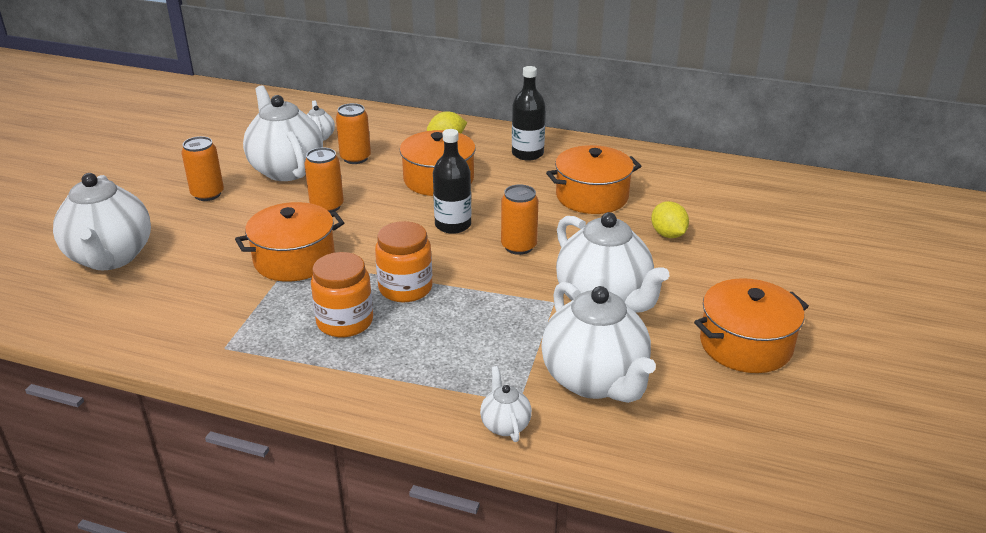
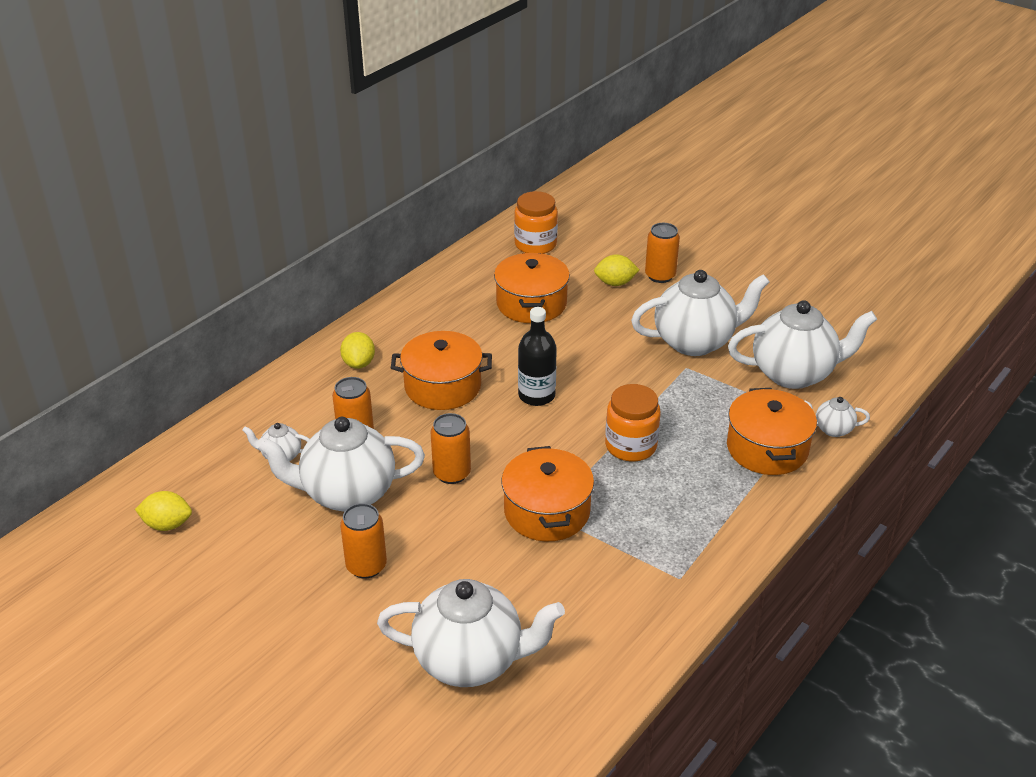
camera: 70 degrees left, 5 degrees up
(233, 118) = (167, 524): none -> yellow lemon
(345, 322) = (668, 492): orange jar -> orange jar (535, 244)
(518, 246) = (594, 365): orange can -> orange can (660, 276)
(527, 154) = (426, 319): black bottle -> none
(745, 344) = (774, 294): orange pot -> orange pot (767, 448)

